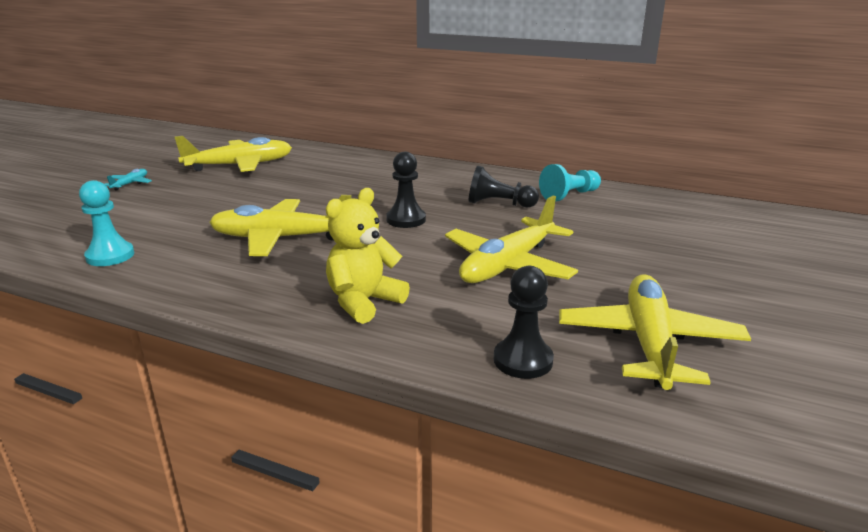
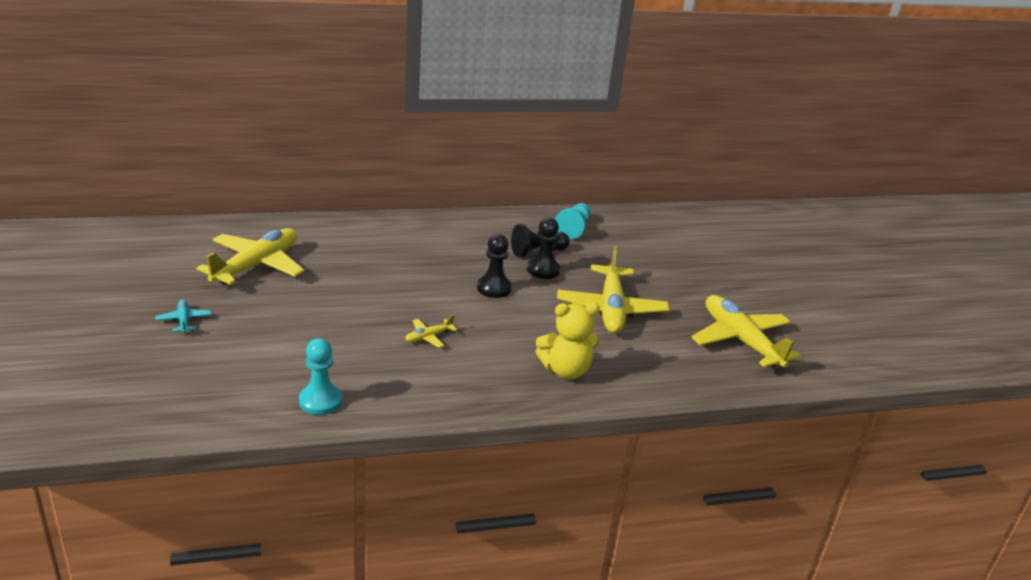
camera: 40 degrees left, 5 degrees up
(280, 238) = (428, 337): yellow plane -> yellow plane, size x0.43
(364, 302) = (565, 370): yellow teddy bear -> yellow teddy bear turned 105 degrees counterclockwise
(523, 360) = (697, 376): black pawn -> black pawn (543, 270)

